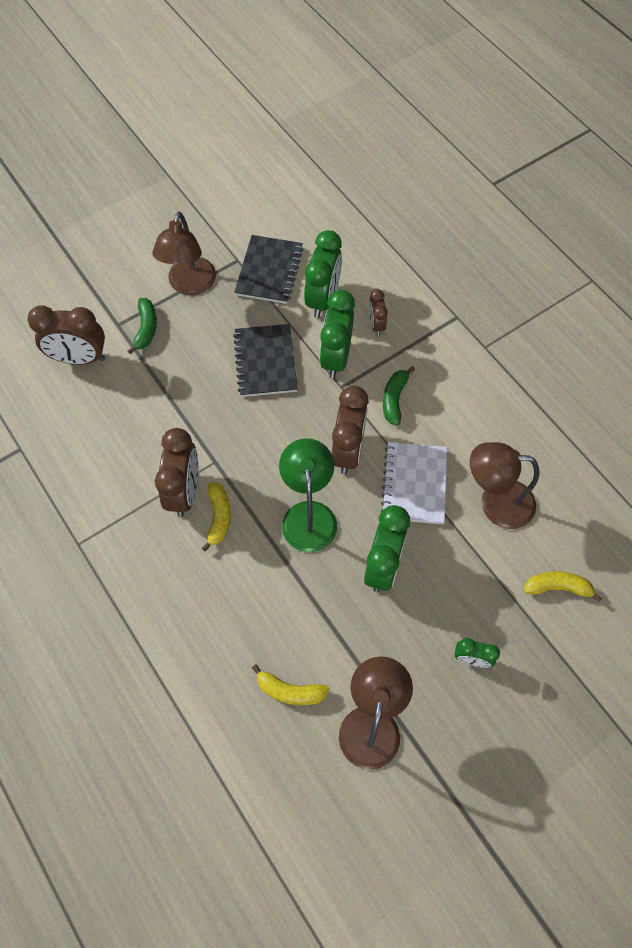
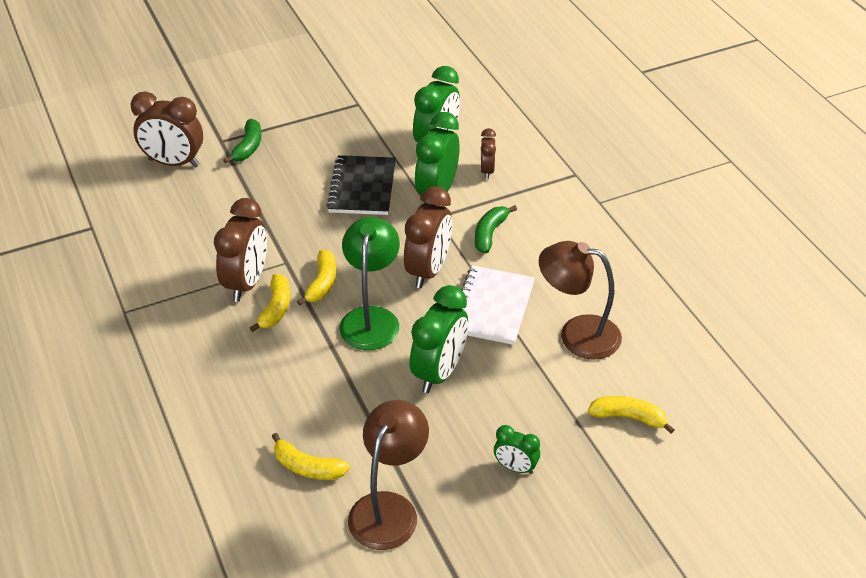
camera: 10 degrees right, 20 degrees down
(190, 285) = (303, 118): brown lamp -> none
(254, 481) = (322, 283): none -> yellow banana
(269, 271) = (387, 116): black notebook -> none

